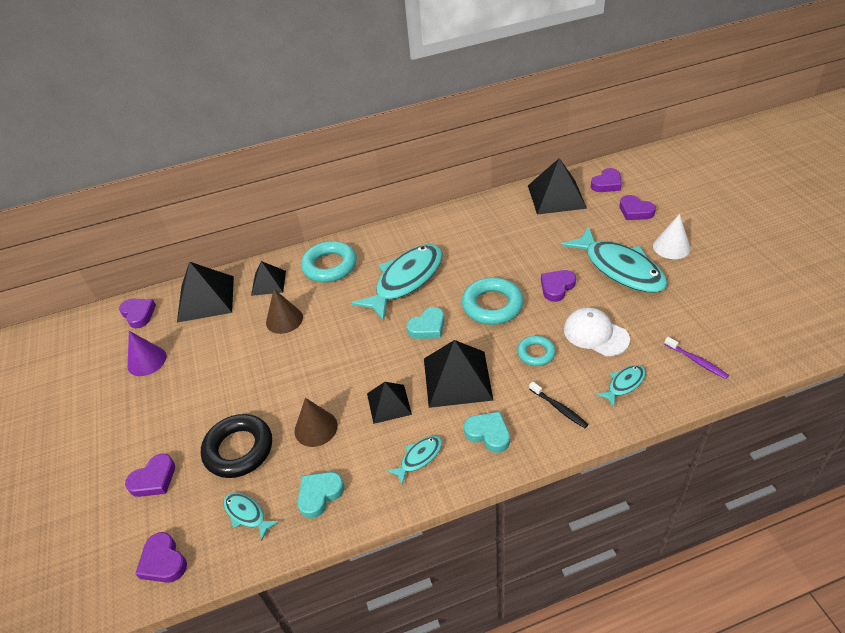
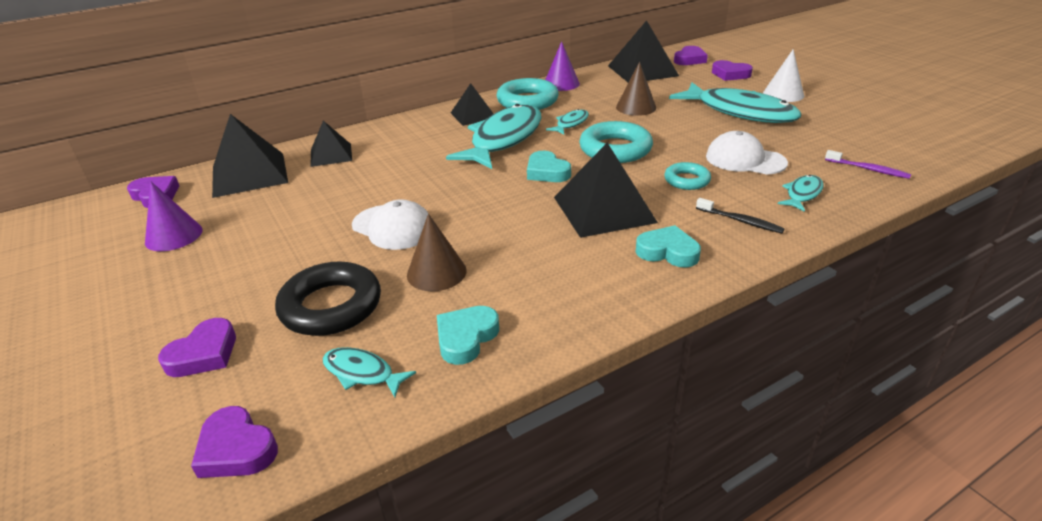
camera: 15 degrees left, 10 degrees down
(284, 319) = (361, 182): brown cone -> brown cone (636, 107)
(296, 375) = (393, 227): none -> white cap
(330, 266) = (405, 136): turquoise ring -> turquoise ring (527, 101)
(389, 403) = (527, 239): black pyramid -> black pyramid (473, 115)
(419, 458) = (589, 284): turquoise fish -> turquoise fish (570, 124)
(427, 327) = (547, 172): turquoise heart -> turquoise heart turned 105 degrees clockwise
(477, 208) = (561, 84): none -> purple cone
(557, 287) = (680, 130): purple heart -> none

